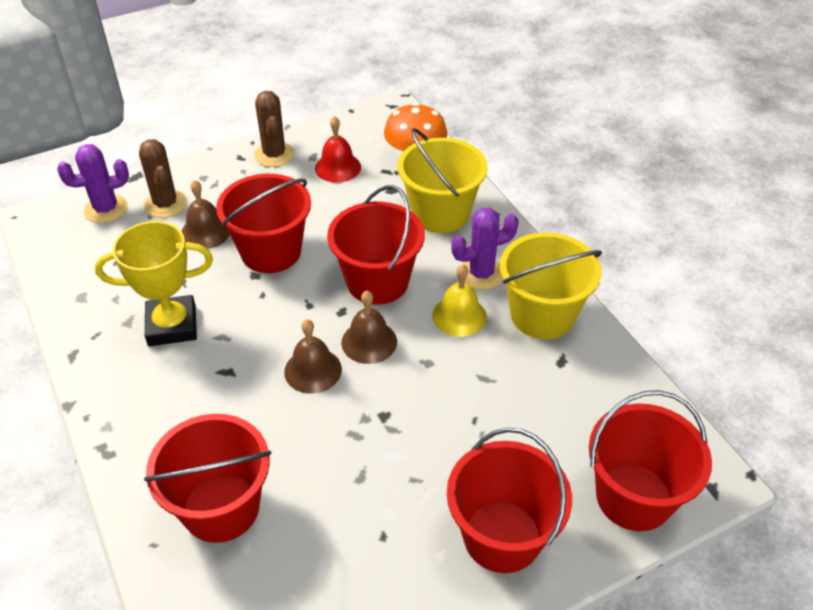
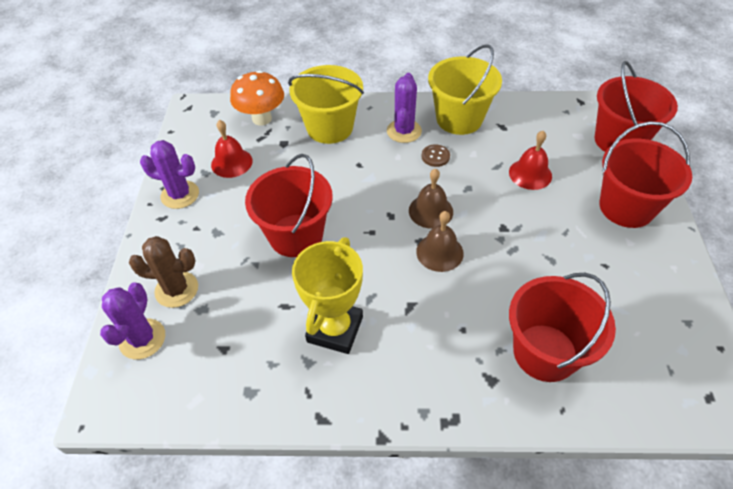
camera: 60 degrees left, 5 degrees up
(206, 232) = (237, 271): brown bell -> none
(274, 155) = (180, 195): brown cactus -> purple cactus
(377, 281) = (374, 185): red bucket -> none
(459, 316) = (435, 156): yellow bell -> brown button
(493, 415) = (530, 174): none -> red bell

